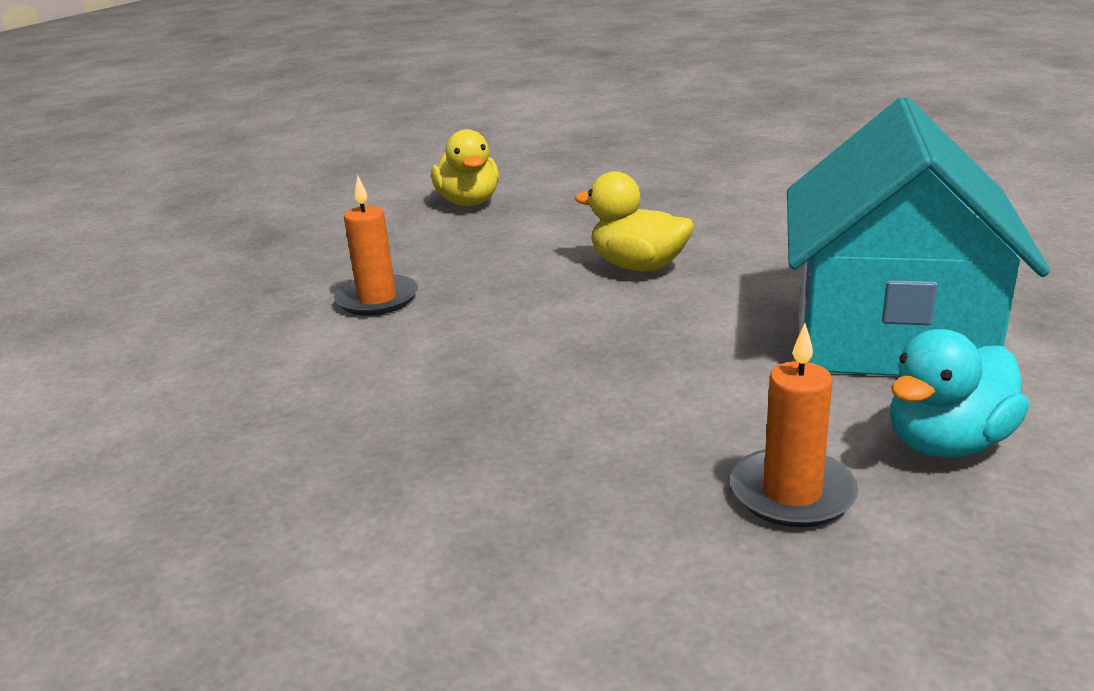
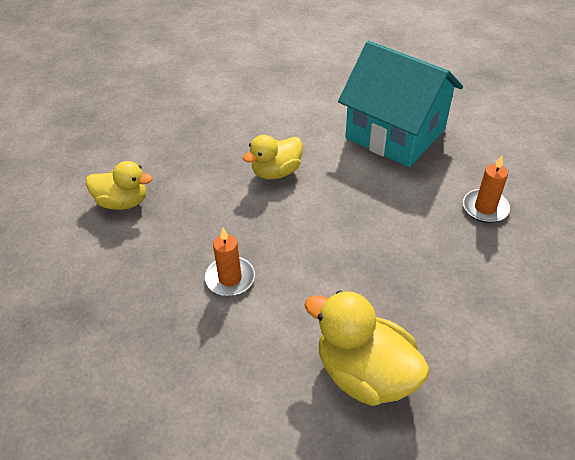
camera: 65 degrees left, 20 degrees up
(230, 456) = (365, 374): none -> yellow duck
(947, 443) = (475, 160): turquoise duck -> none

